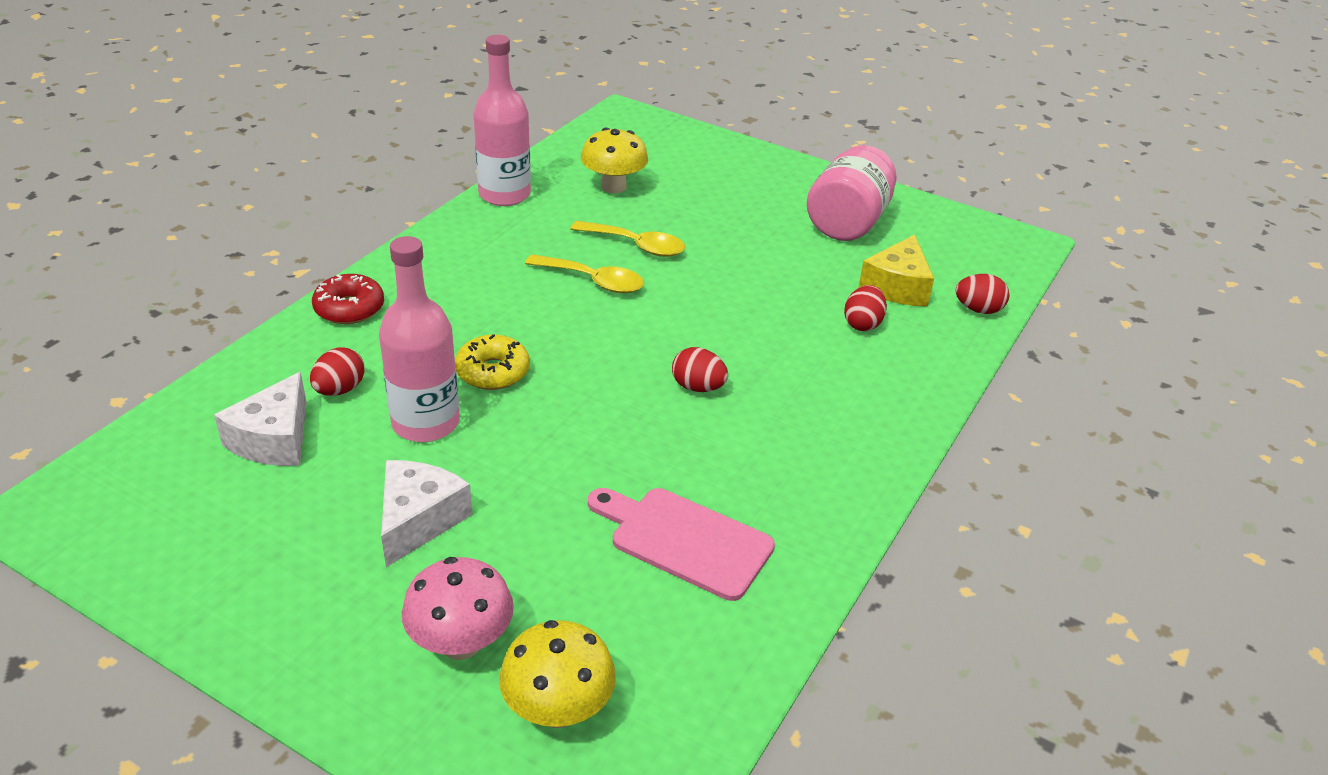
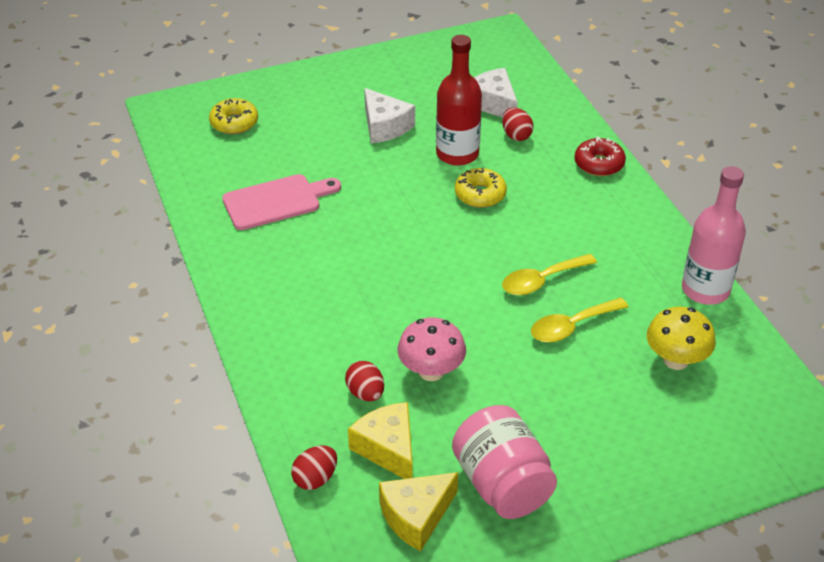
camera: 130 degrees right, 5 degrees up
(425, 423) = (457, 154): pink bottle -> red bottle
(461, 643) = (297, 112): pink mushroom -> pink mushroom (431, 371)
(558, 709) = (234, 123): yellow mushroom -> yellow donut
(698, 387) = (383, 270): red egg -> none
(932, 248) = (416, 516): none -> yellow cheese

